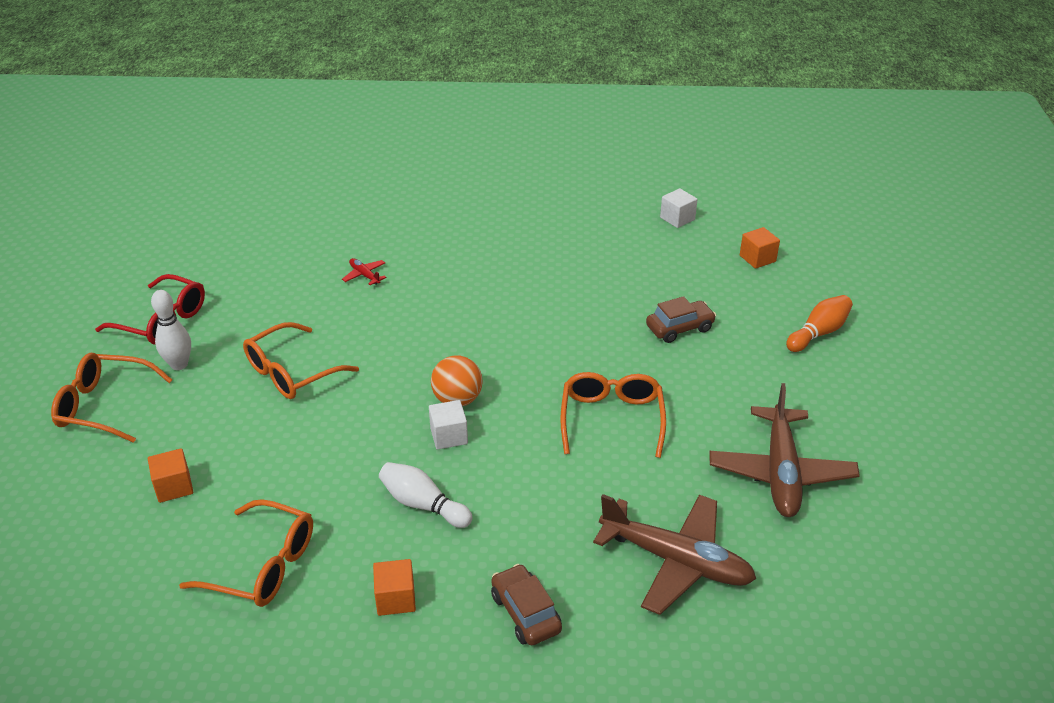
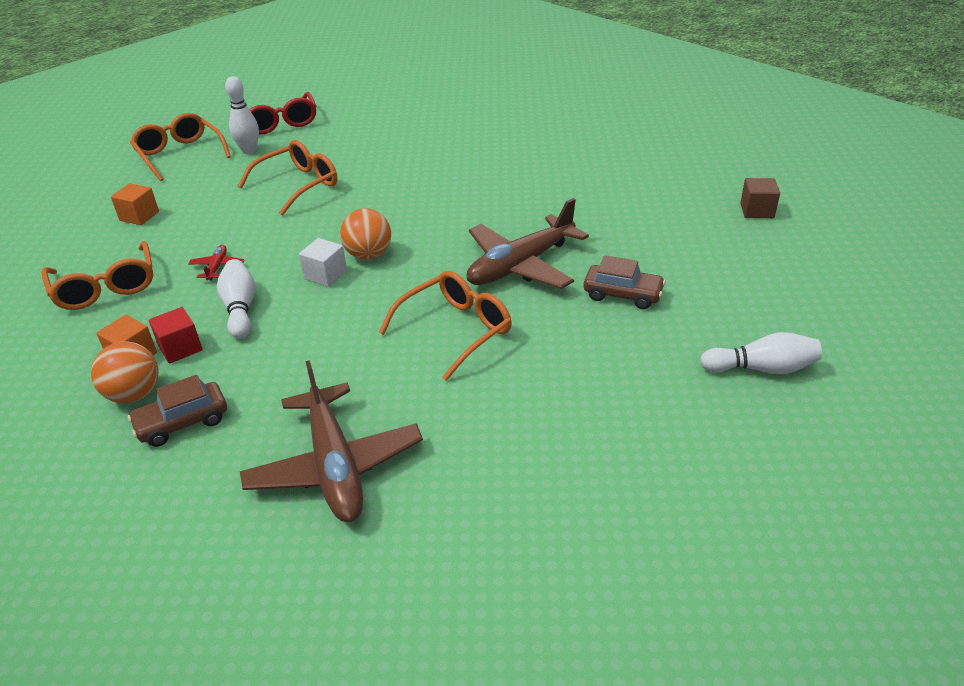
camera: 45 degrees right, 0 degrees up
(291, 372) = (298, 185): orange glasses -> orange glasses turned 135 degrees clockwise
(364, 275) = (436, 147): red plane -> red plane (217, 267)
(426, 566) = (180, 348): none -> red cube
(451, 623) = (134, 394): none -> orange ball
(525, 613) = (182, 422): brown car -> brown car turned 135 degrees counterclockwise
(677, 218) = (757, 210): white cube -> brown cube
(757, 258) = (793, 276): orange cube -> none
(781, 472) = (532, 460): brown plane -> brown plane (520, 265)
(818, 333) = (761, 368): orange bowling pin -> white bowling pin

